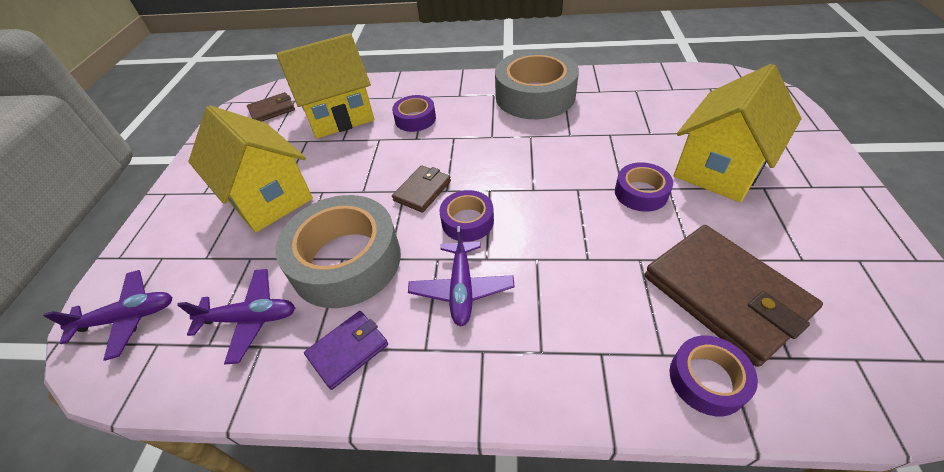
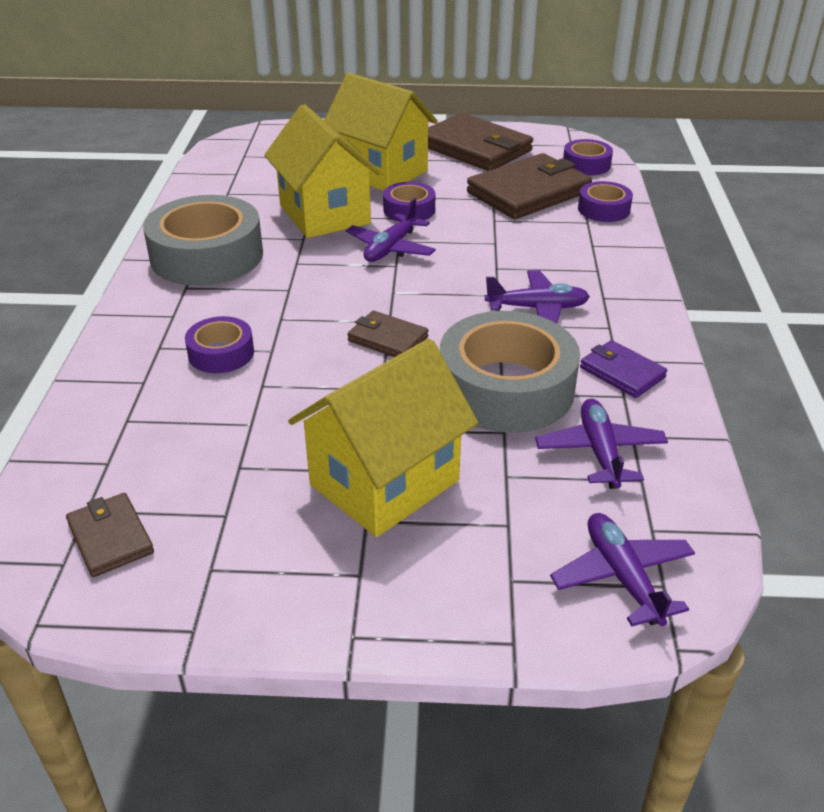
camera: 95 degrees left, 10 degrees down
(339, 116) = (177, 437): yellow house -> yellow house (324, 214)
(467, 221) = (444, 306): purple tape -> purple tape (586, 164)
(562, 185) = (391, 248): none -> purple plane
(831, 244) = (475, 148): none -> brown wallet

